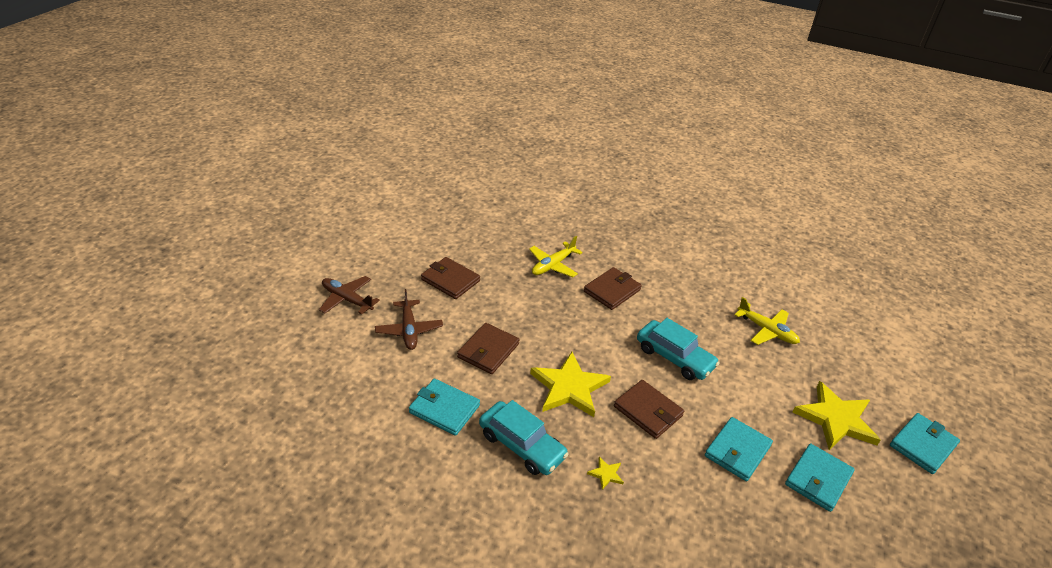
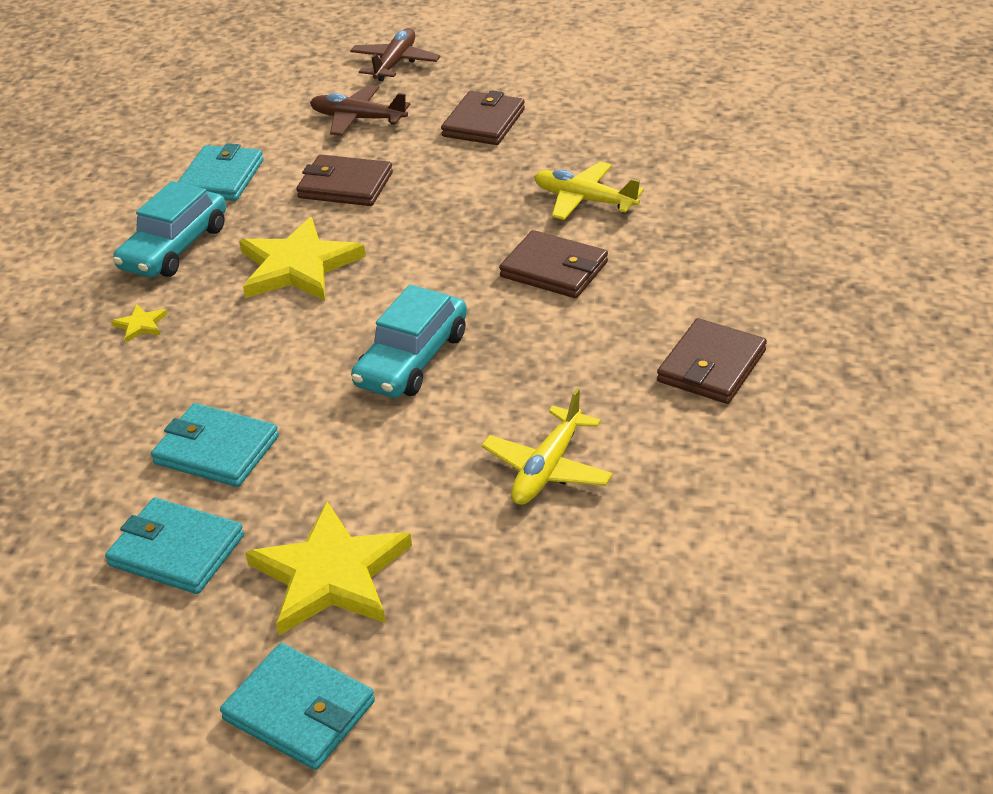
camera: 80 degrees right, 0 degrees up
(409, 330) = (357, 119): brown plane -> brown plane turned 45 degrees clockwise
(648, 411) = (274, 347): brown wallet -> brown wallet (711, 366)

